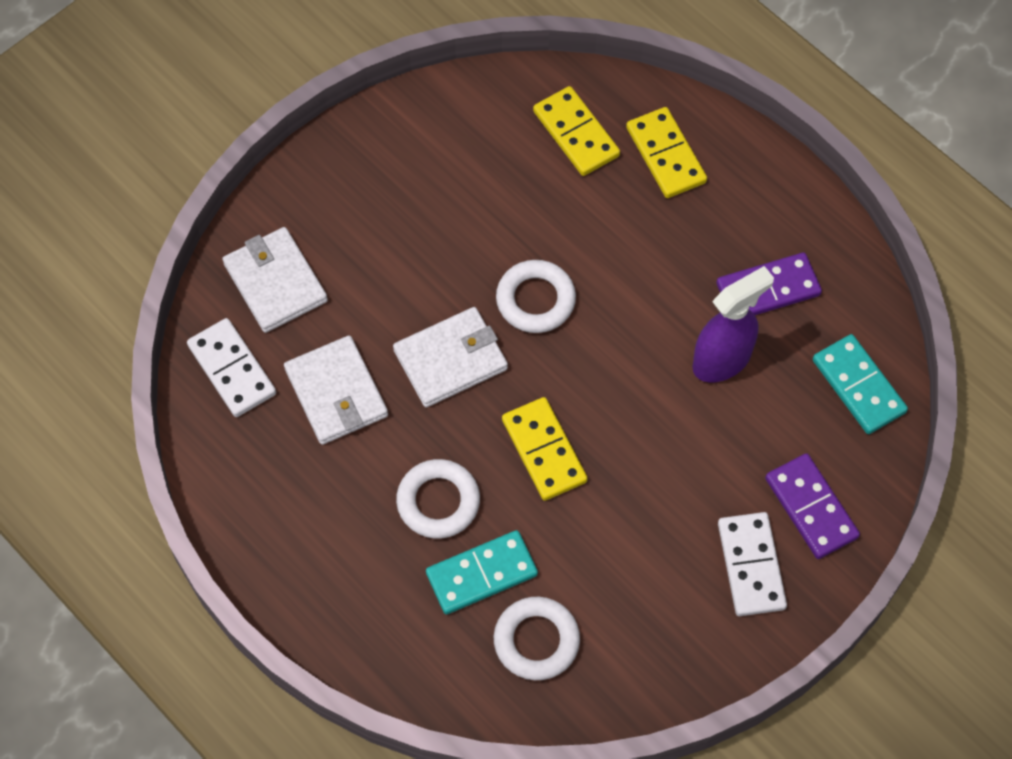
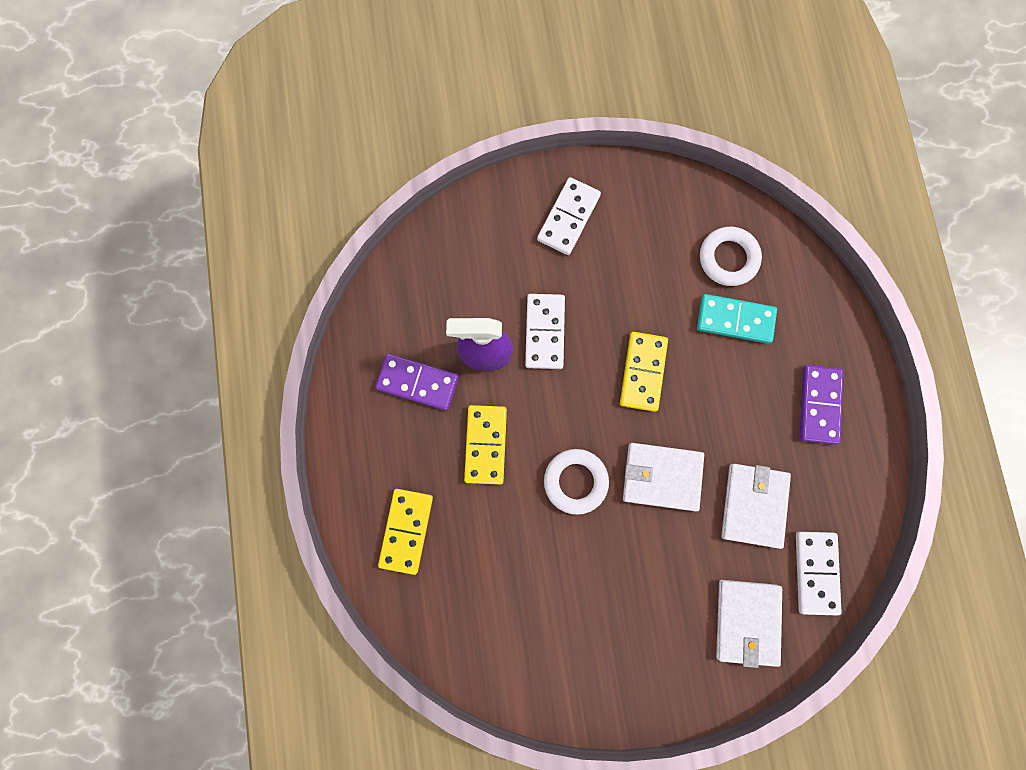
camera: 145 degrees left, 15 degrees up
(438, 502) = (733, 384): white ring -> none
(576, 133) = (455, 593): yellow domino -> yellow domino (485, 445)
(679, 423) = (544, 332): none -> white domino
(811, 508) = (506, 227): purple domino -> purple domino (819, 405)
(858, 386) = (415, 280): turquoise domino -> none

